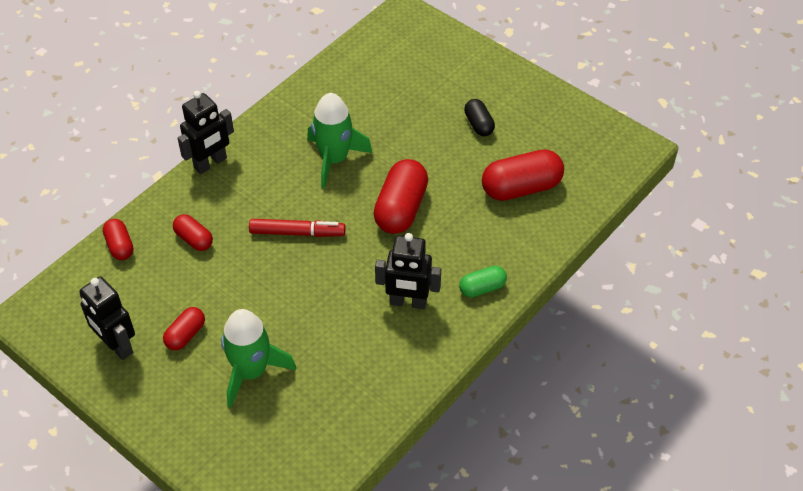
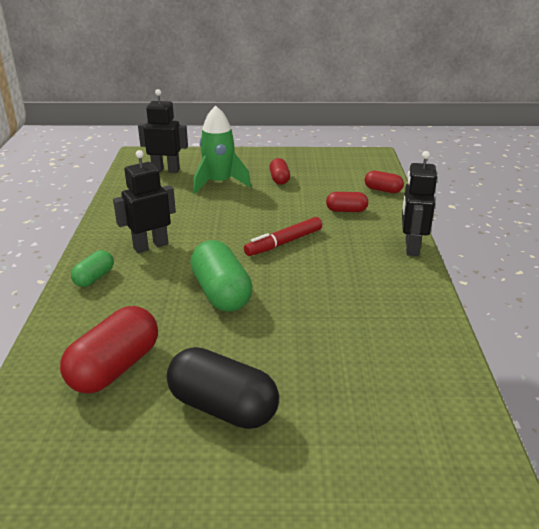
camera: 140 degrees right, 20 degrees down
(116, 345) = (309, 163): black robot -> black robot (166, 170)
(334, 159) = (326, 297): green rocket -> none
(401, 209) = (221, 293): red capsule -> green capsule
(478, 124) = (223, 407): black capsule -> black capsule, size x1.81

